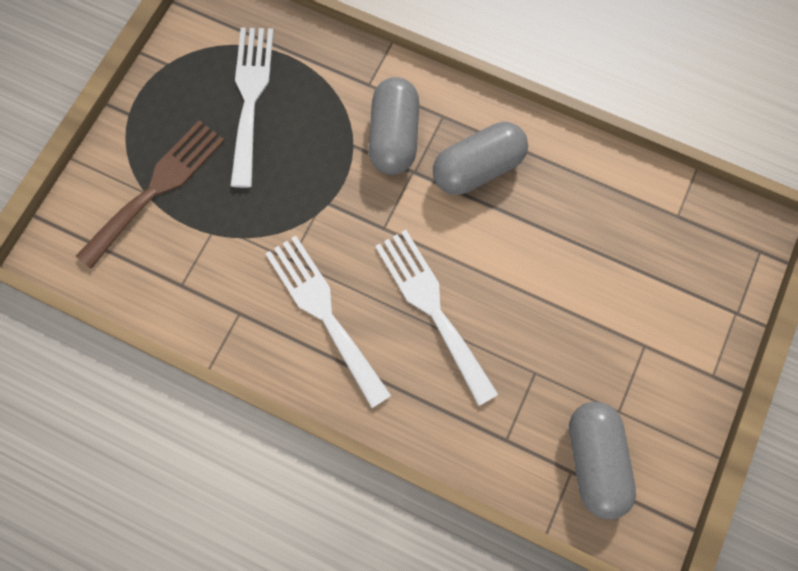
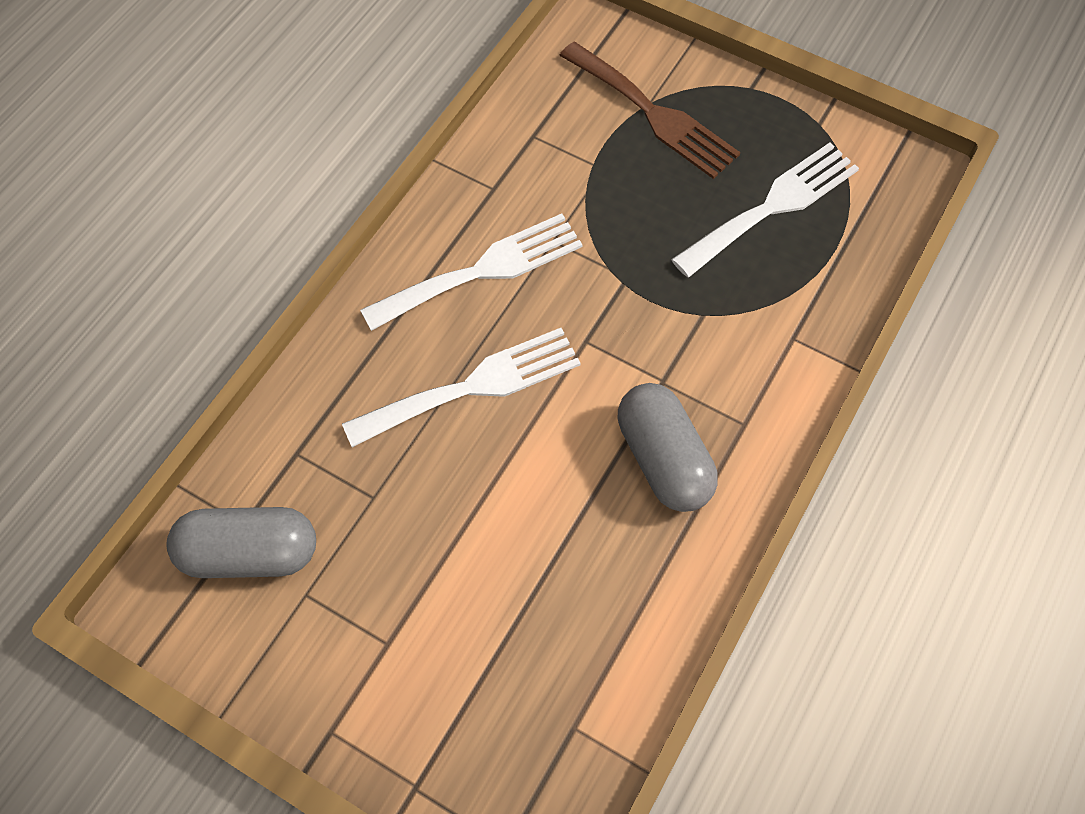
camera: 95 degrees right, 10 degrees down
(250, 97) = (772, 206): white fork -> white fork turned 45 degrees counterclockwise
(394, 136) = (714, 362): grey capsule -> none

